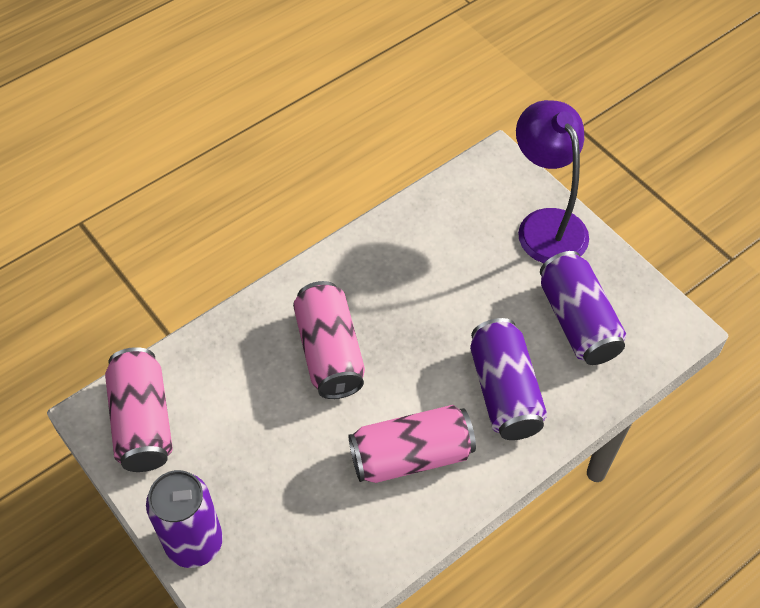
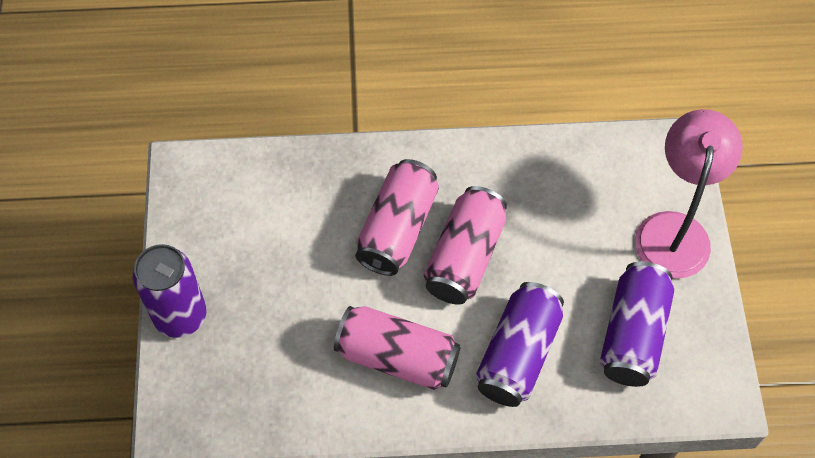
camera: 35 degrees right, 5 degrees up
(142, 422) = (211, 195): pink can -> pink can (464, 257)
(546, 225) = (674, 230): purple lamp -> pink lamp

